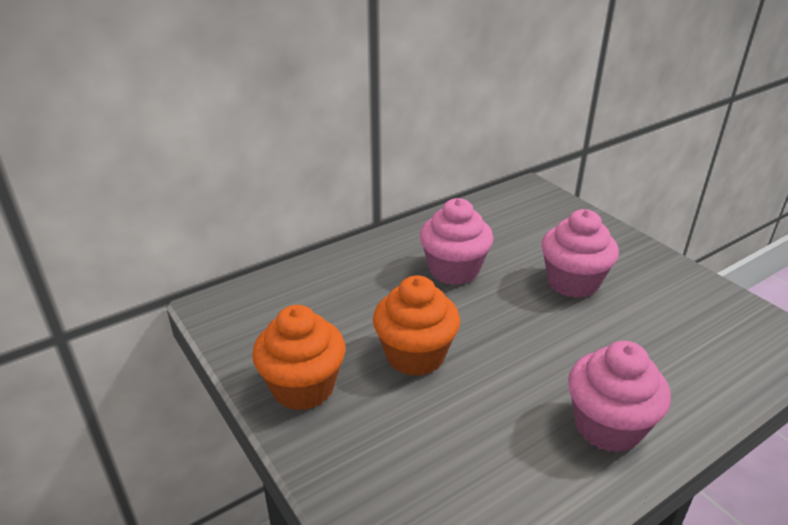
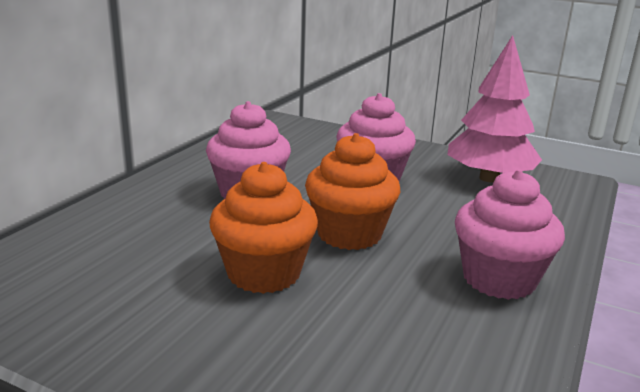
camera: 30 degrees left, 10 degrees down
(303, 387) = (146, 341): orange cupcake -> orange cupcake (349, 234)
(695, 310) = (489, 178): none -> pink tree

